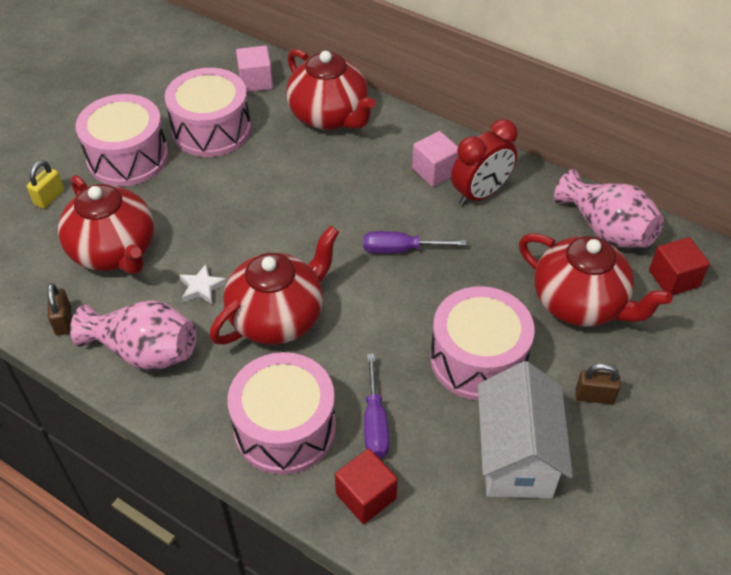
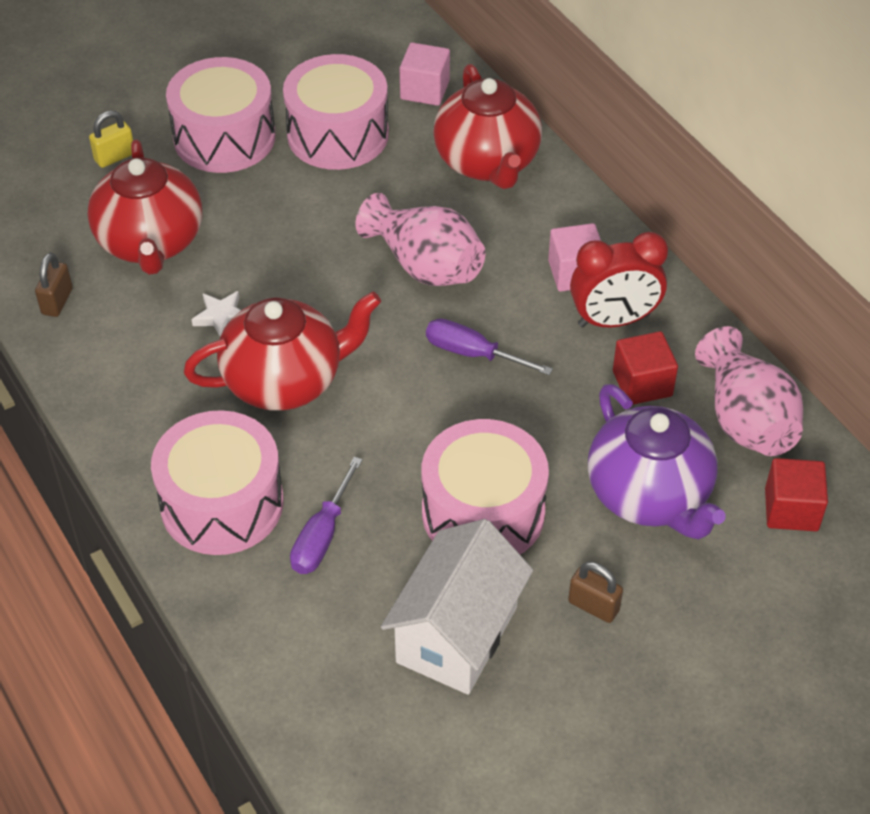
camera: 25 degrees right, 0 degrees up
(144, 352) = (122, 365): pink vase -> pink vase (425, 265)
(366, 496) = (265, 608): red cube -> red cube (642, 383)
(580, 304) = (649, 495): red teapot -> purple teapot

